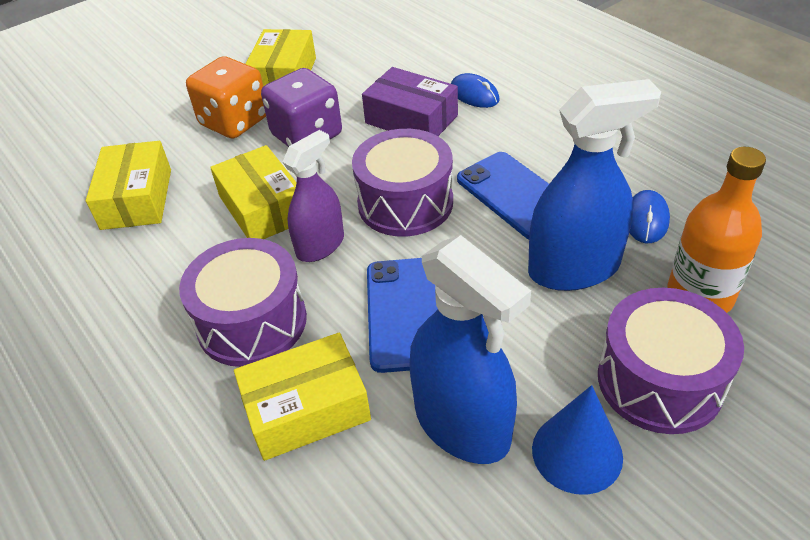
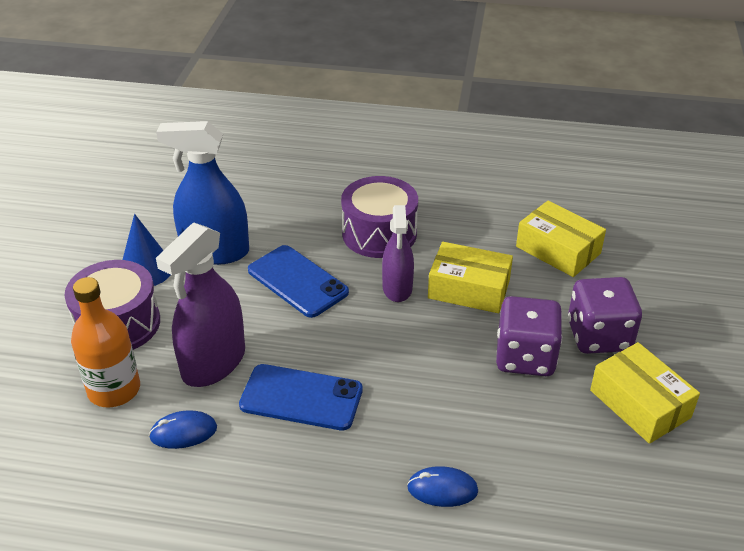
camera: 135 degrees right, 5 degrees down
(234, 122) = (598, 336): orange dice -> purple dice
(306, 409) = (300, 218): yellow box -> none
(405, 203) = (377, 345): purple drum -> none
(411, 119) = (464, 423): purple box -> none
(574, 268) = (213, 363): blue spray bottle -> purple spray bottle
(646, 219) = (183, 432): blue mouse -> blue mouse turned 75 degrees counterclockwise

